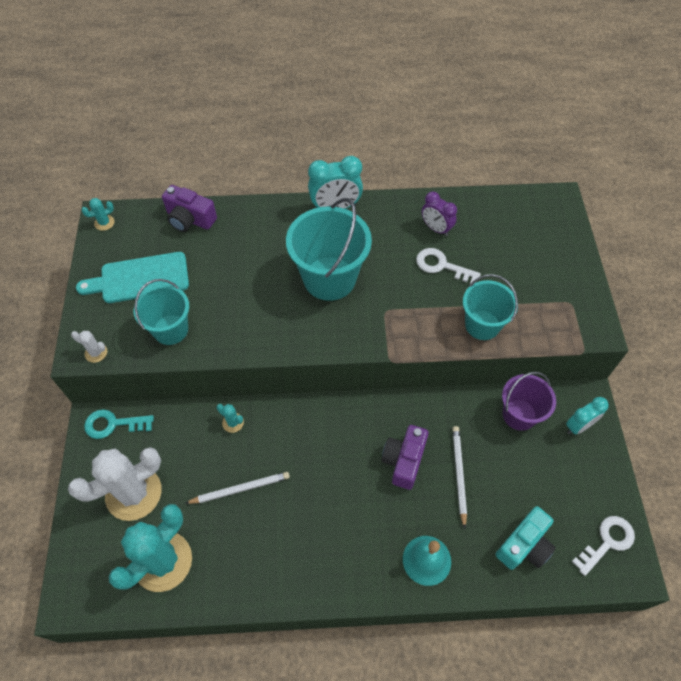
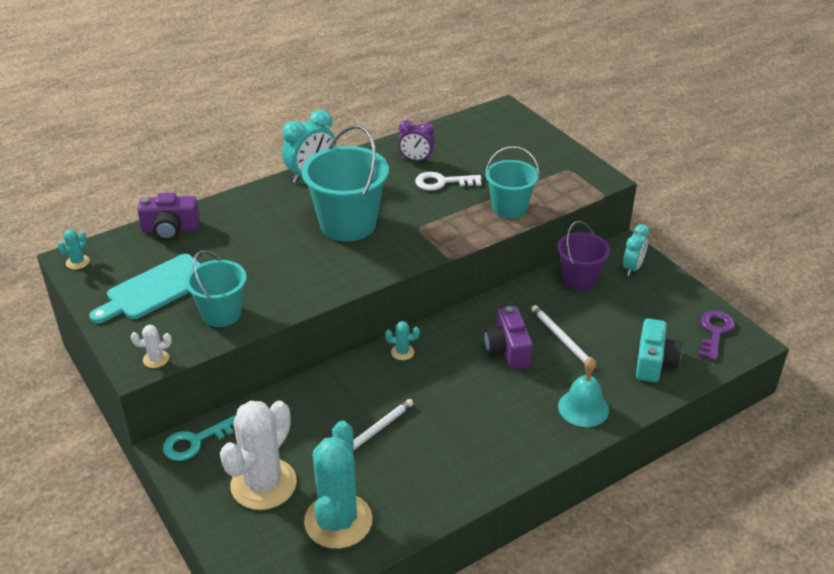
camera: 30 degrees left, 20 degrees down
(233, 422) = (323, 389): turquoise cactus -> turquoise cactus (402, 352)
(607, 542) = (715, 332): white key -> purple key

